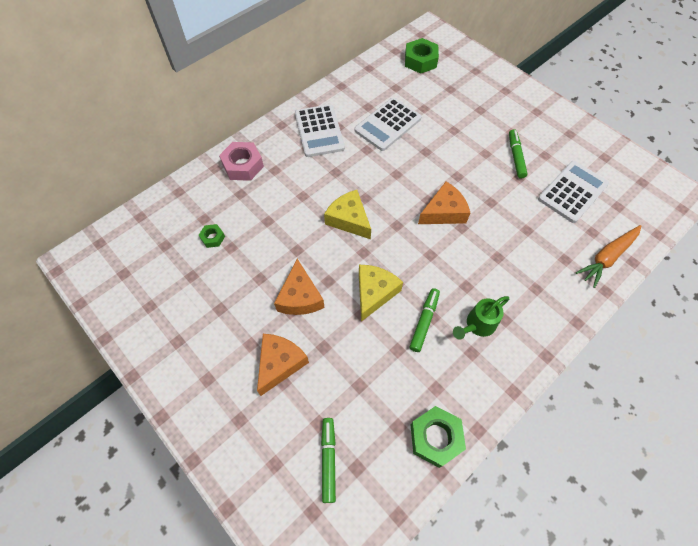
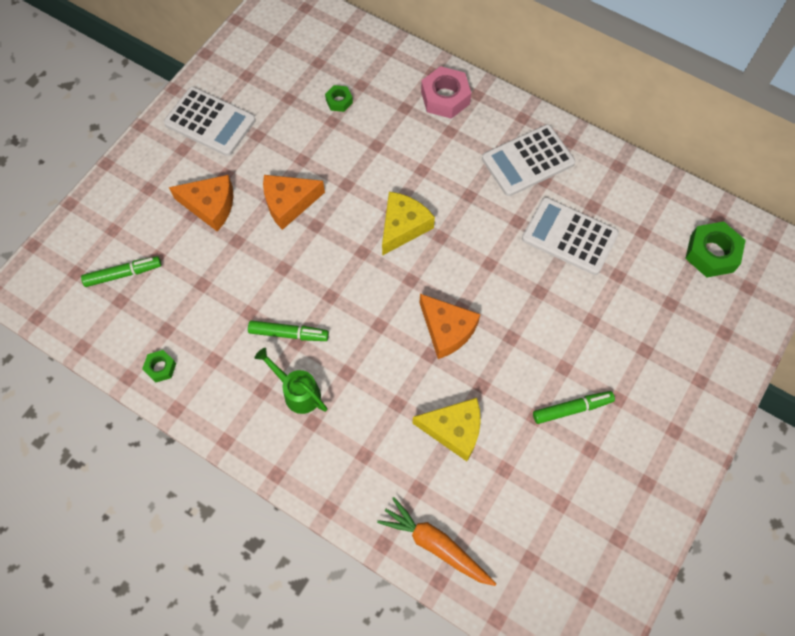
camera: 75 degrees right, 5 degrees up
(374, 293) = (312, 275): yellow cheese -> yellow cheese (454, 430)
(435, 438) = (160, 368): green nut -> green nut, size x0.54
(572, 192) = (534, 492): white calculator -> white calculator (210, 122)

